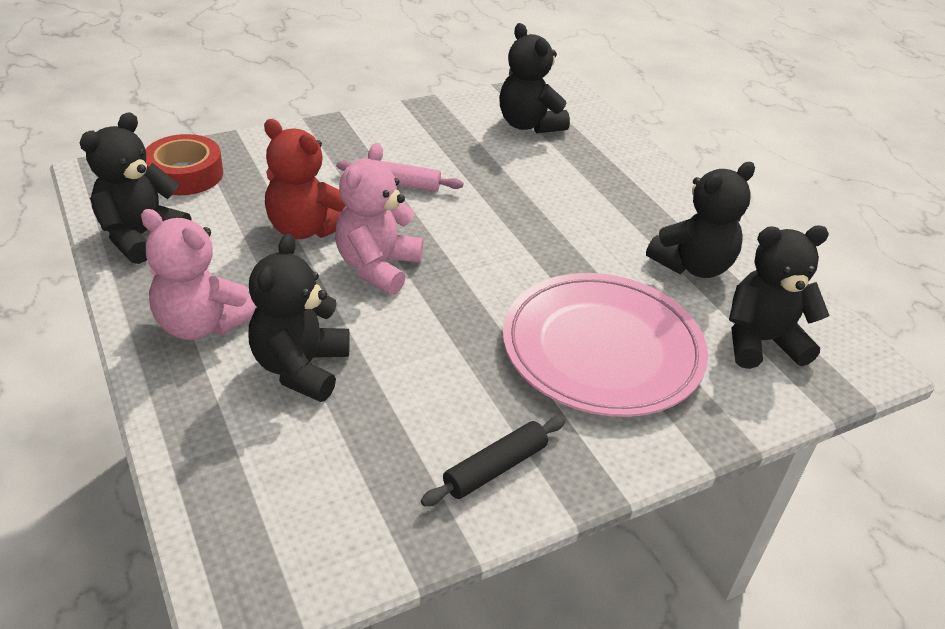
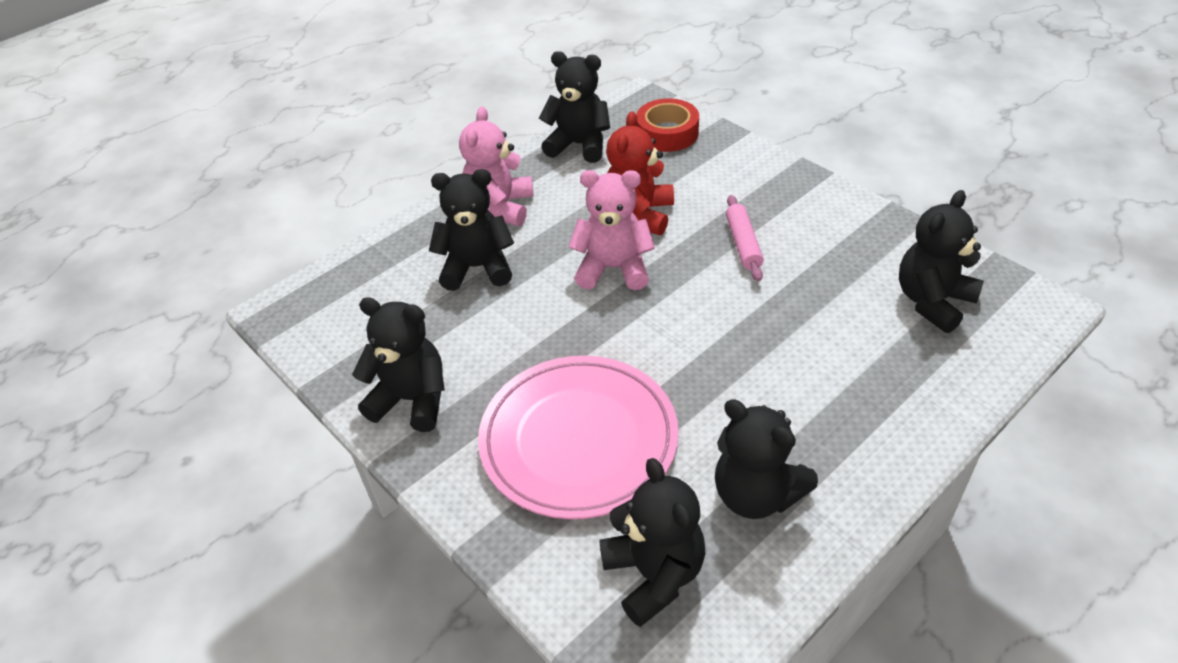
camera: 80 degrees right, 5 degrees up
(495, 468) = (412, 400): black rolling pin -> black teddy bear

